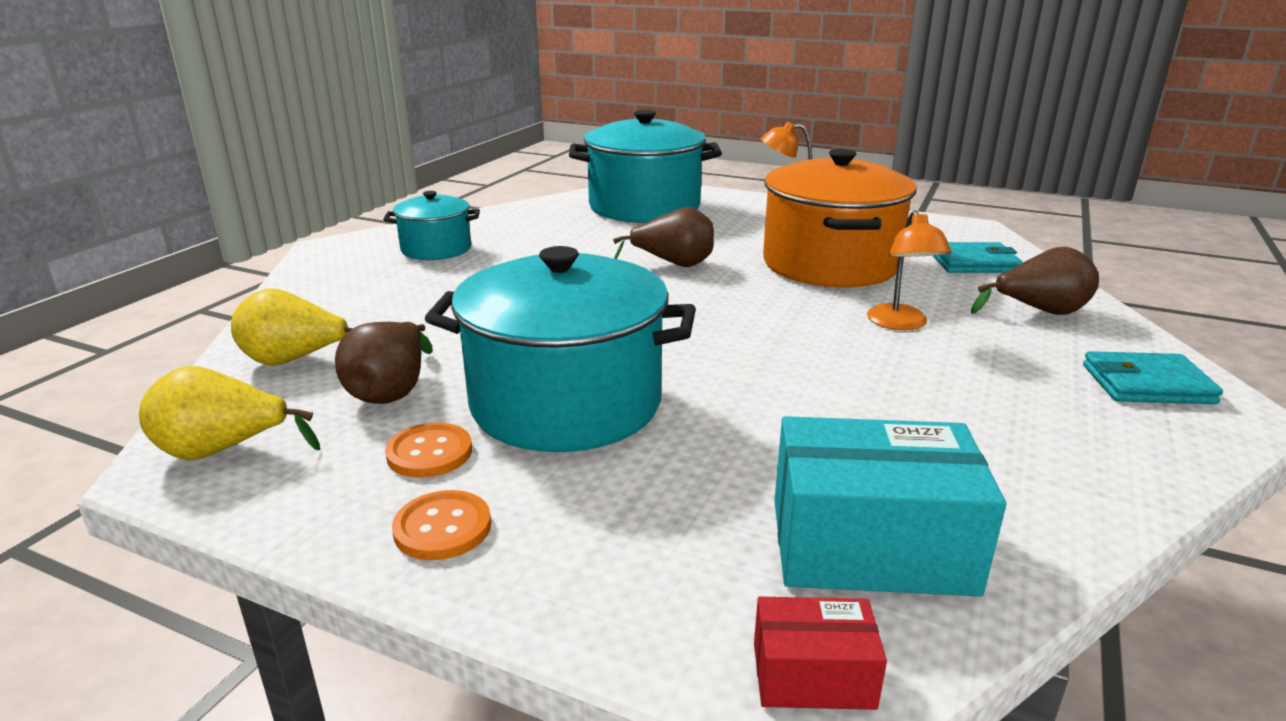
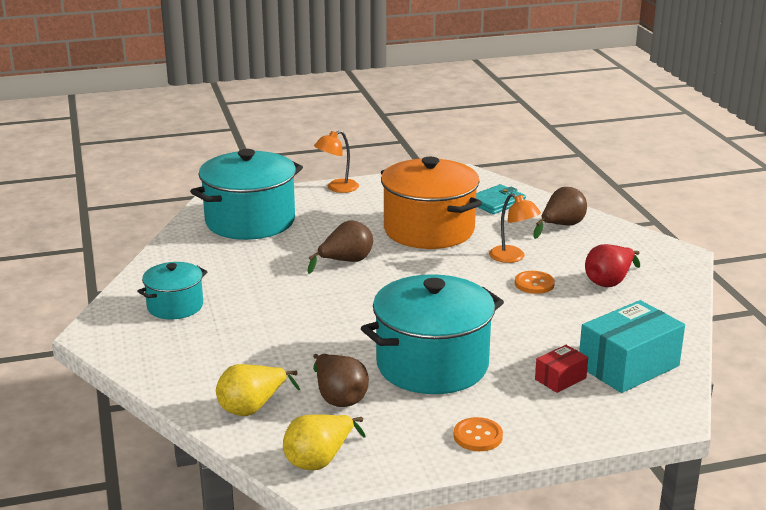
camera: 40 degrees left, 0 degrees up
(429, 453) = (415, 414): orange button -> orange button (534, 284)
(813, 675) = (663, 414): red box -> red box (560, 379)
(1024, 403) = (609, 281): none -> red pear
(1146, 384) = (641, 252): turquoise wallet -> none

